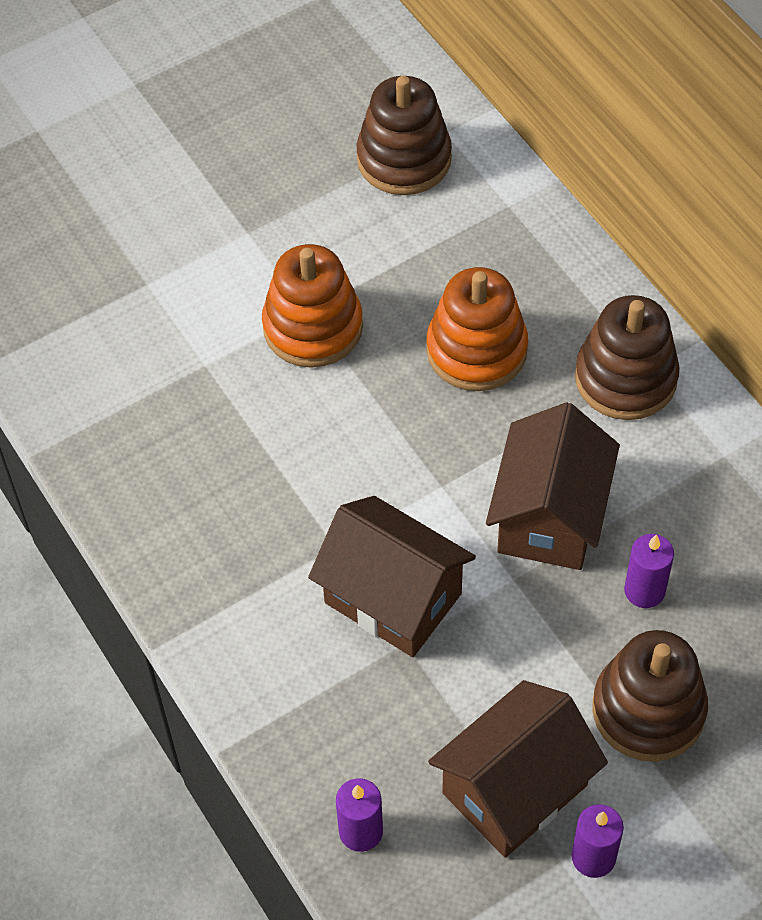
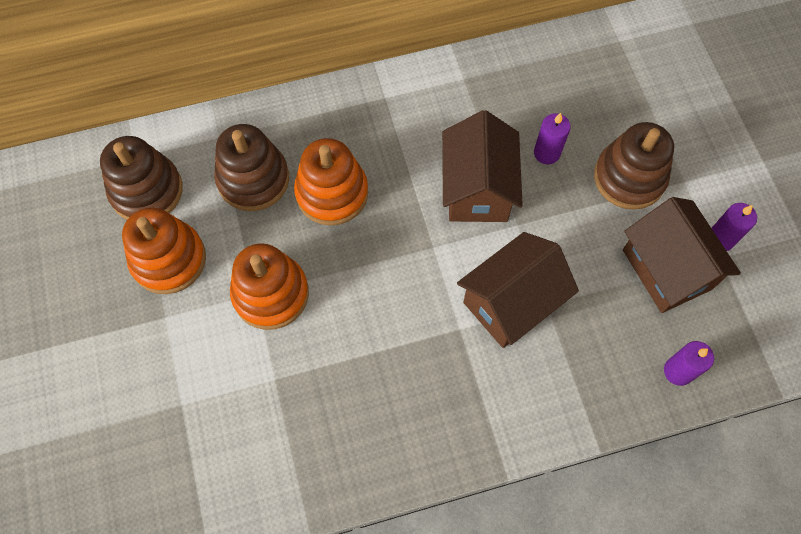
camera: 75 degrees left, 10 degrees up
(321, 211) = (169, 259): none -> orange stacking toy
(549, 517) = (477, 189): brown house -> brown house turned 60 degrees clockwise
(625, 378) = (387, 113): brown stacking toy -> brown stacking toy (253, 179)

